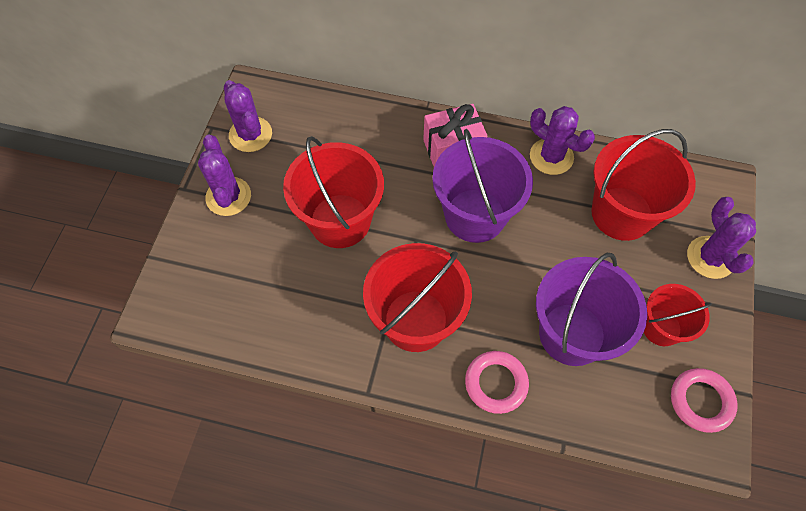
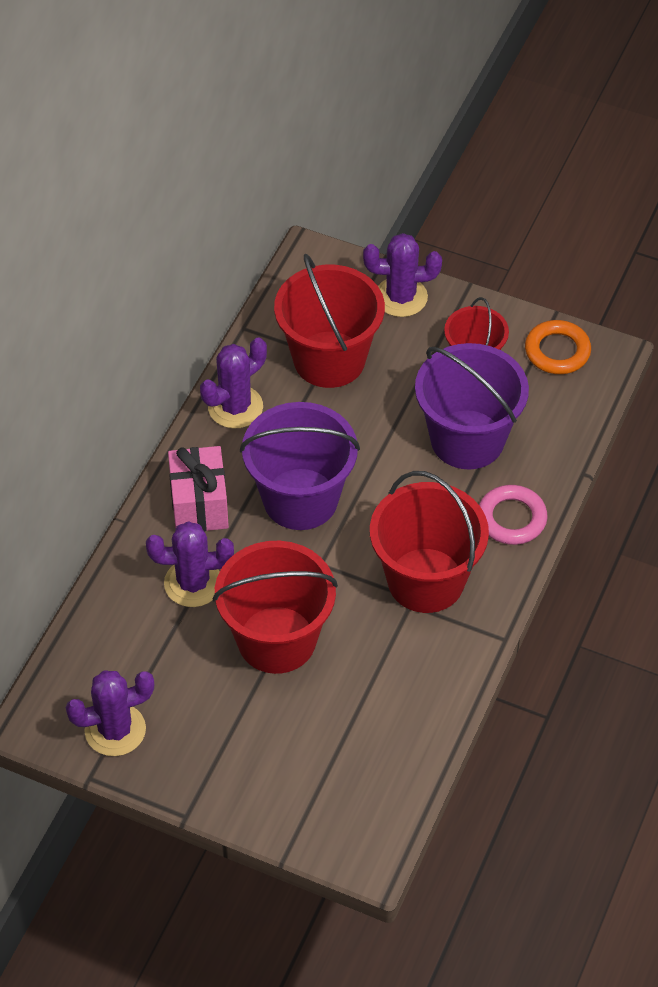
camera: 80 degrees left, 10 degrees down
(228, 196) = (211, 763): purple cactus -> purple cactus (193, 583)
(701, 401) = (557, 351): pink ring -> orange ring

